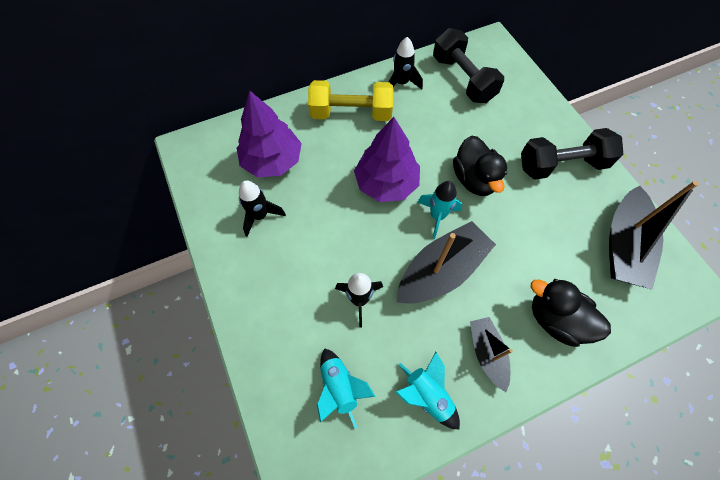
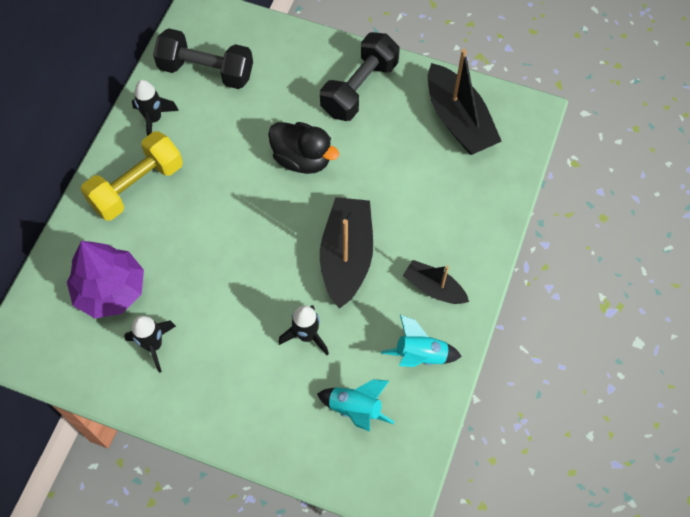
camera: 45 degrees left, 0 degrees up
(386, 183) = (233, 223): purple tree -> none
(437, 216) = (302, 216): turquoise rocket -> none
(556, 319) = (459, 220): black duck -> none

